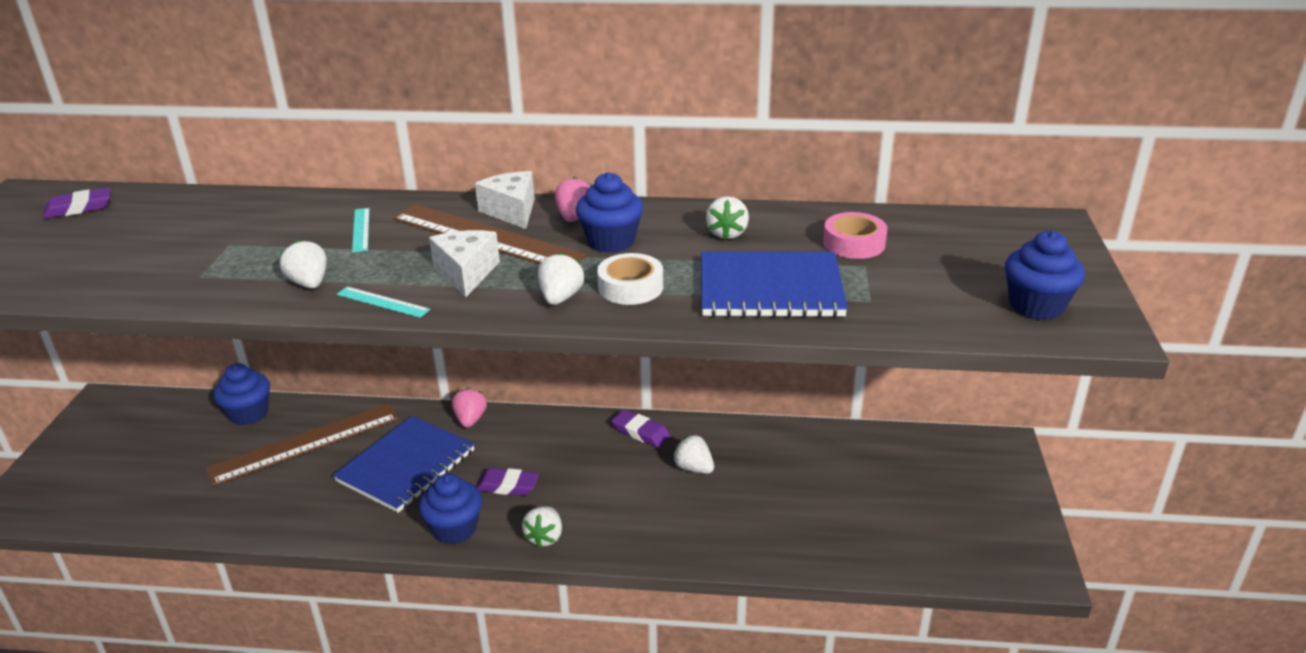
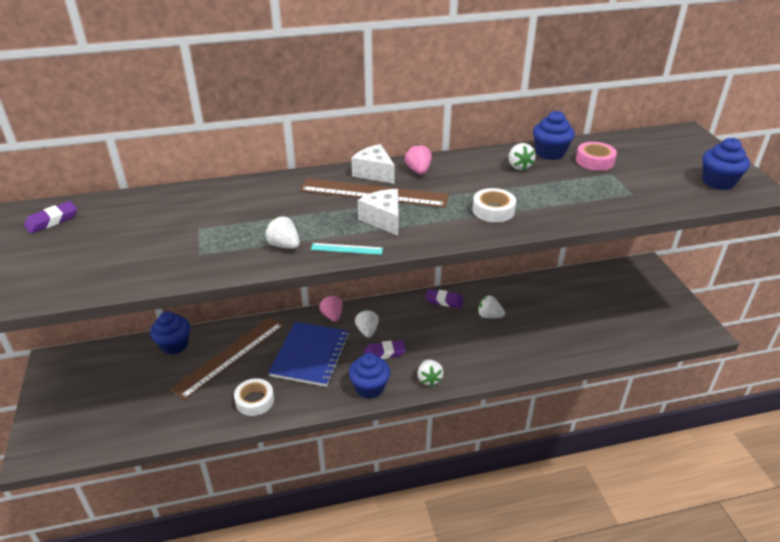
camera: 20 degrees left, 5 degrees up
(296, 508) = (255, 400): none -> white tape
(361, 229) = (284, 202): turquoise ruler -> none
(560, 298) = (457, 225): white strawberry -> white strawberry (367, 331)
(611, 241) = (455, 183): blue cupcake -> blue cupcake (550, 153)
(770, 288) = (573, 197): blue notebook -> none

